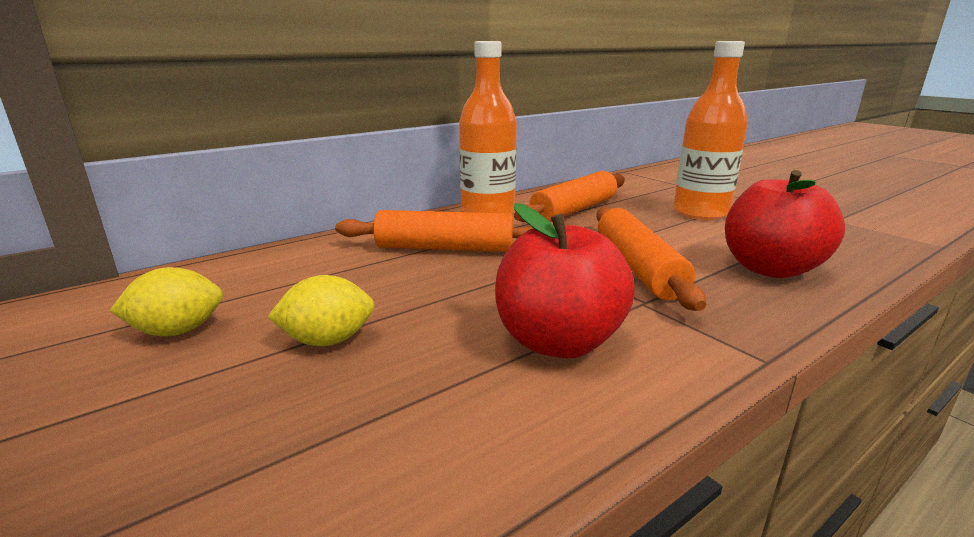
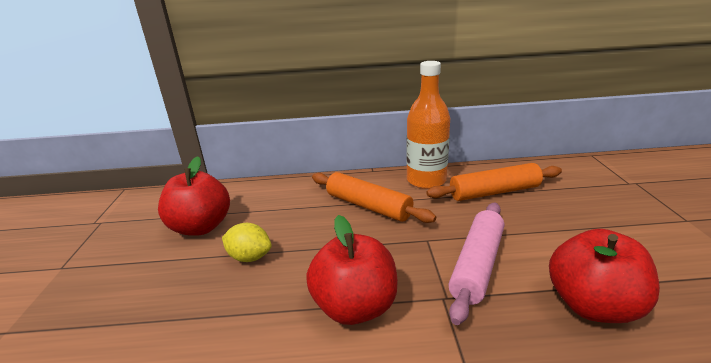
camera: 35 degrees right, 5 degrees up
(177, 331) = (201, 227): yellow lemon -> red apple
(638, 268) = (477, 265): orange rolling pin -> pink rolling pin
(700, 213) = (606, 223): orange bottle -> none

